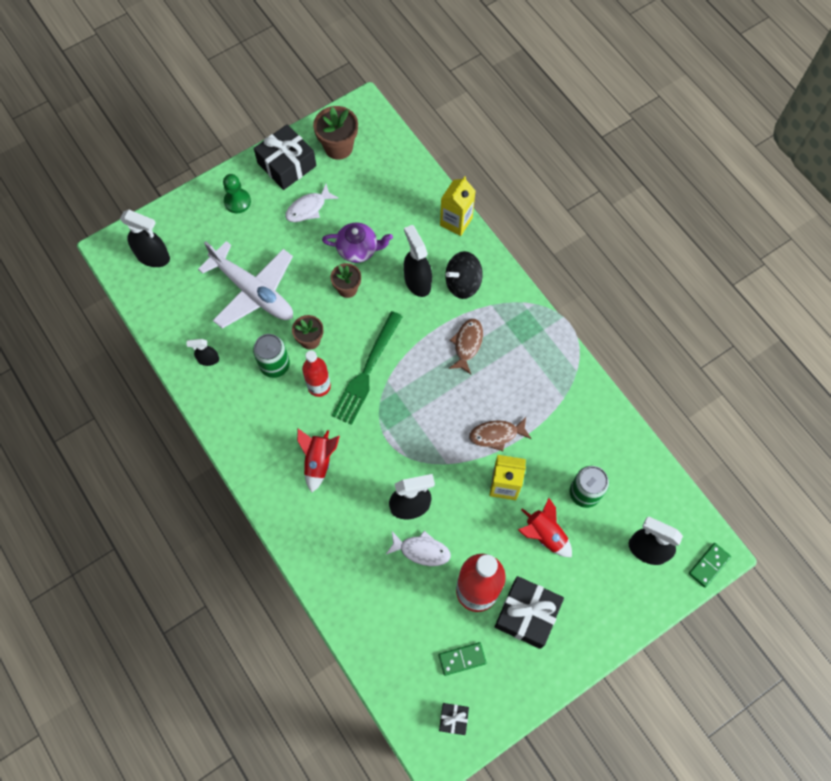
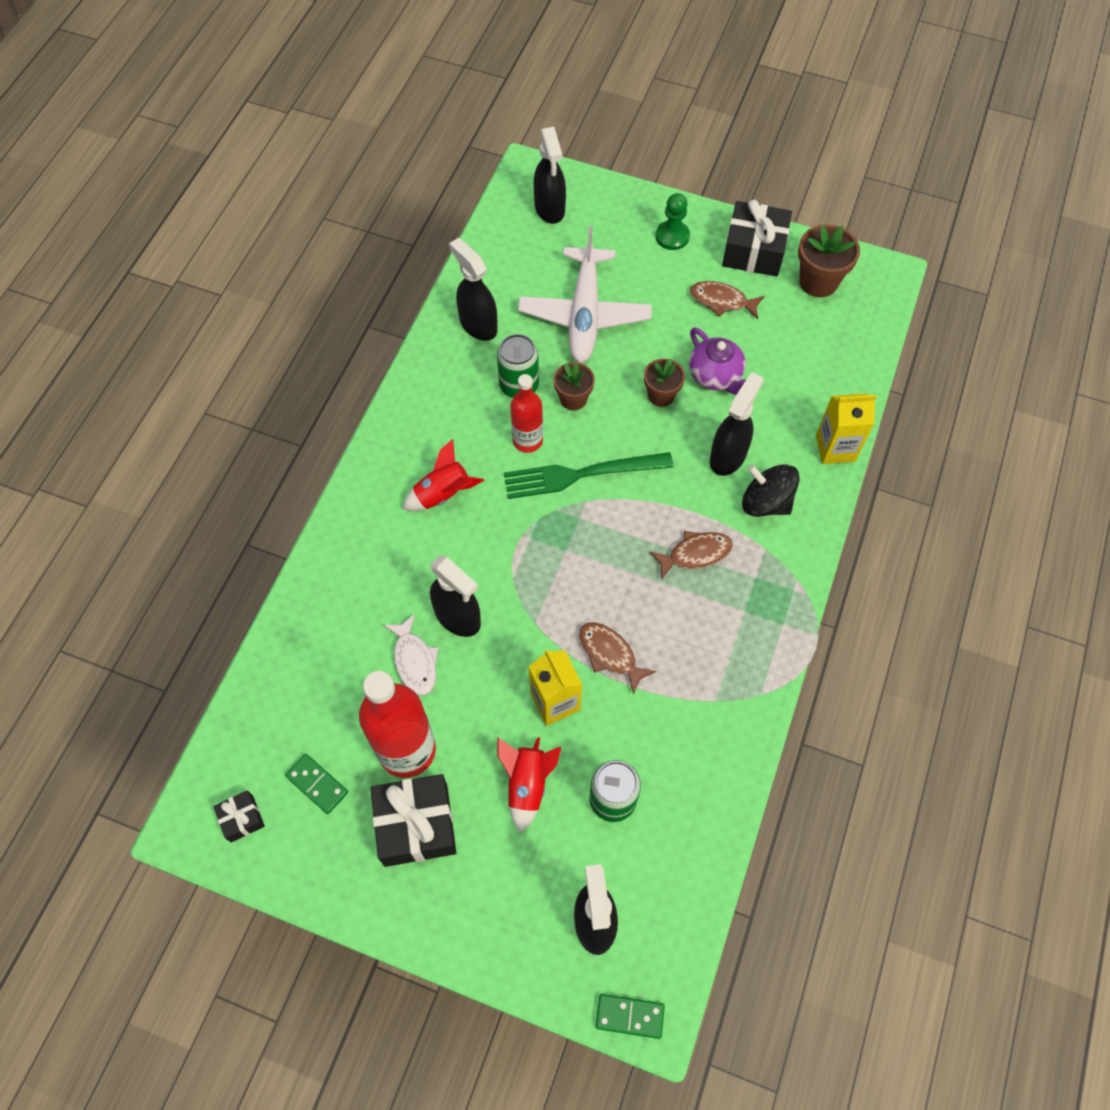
camera: 55 degrees right, 5 degrees down
(208, 359) = (478, 324): black spray bottle -> black spray bottle, size x1.78
(308, 208) = (722, 301): white fish -> brown fish

